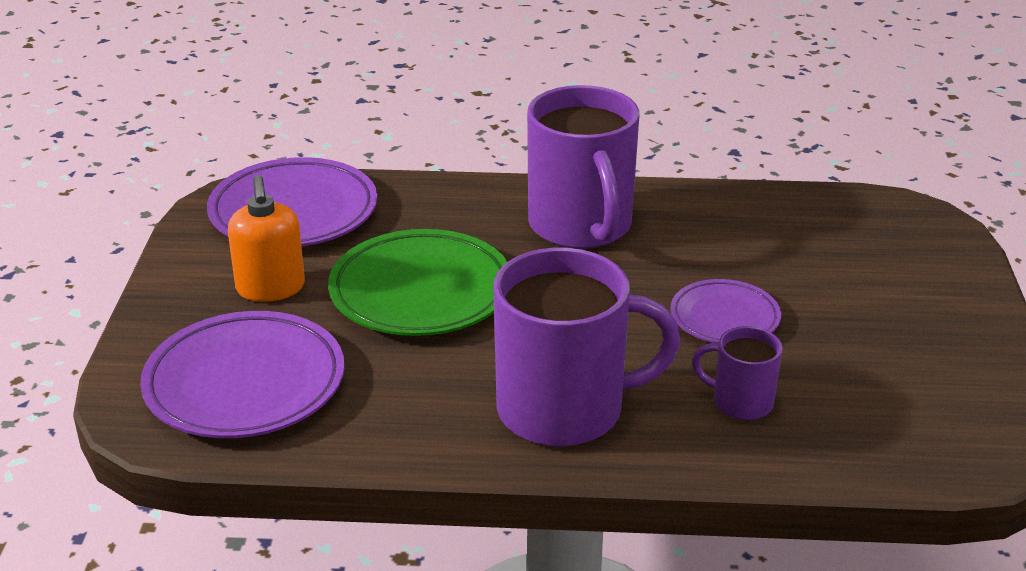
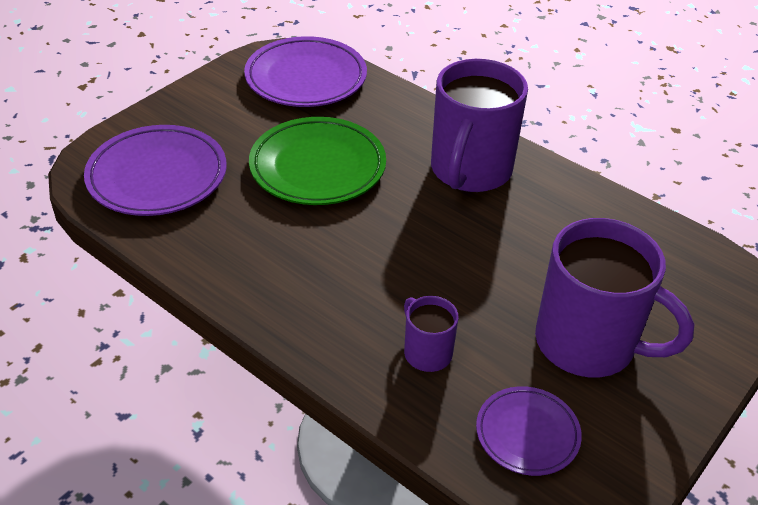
camera: 35 degrees right, 10 degrees up
(270, 288) = (238, 122): orange soap dispenser -> none
(564, 410) = (310, 293): purple mug -> purple mug (588, 343)
(724, 318) = (489, 286): purple plate -> purple plate (527, 434)

